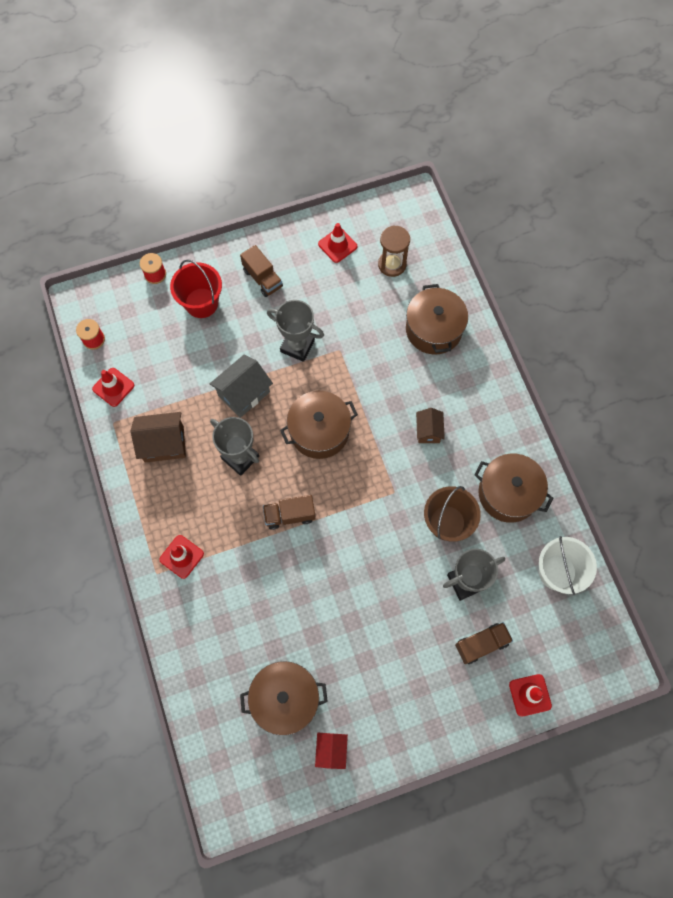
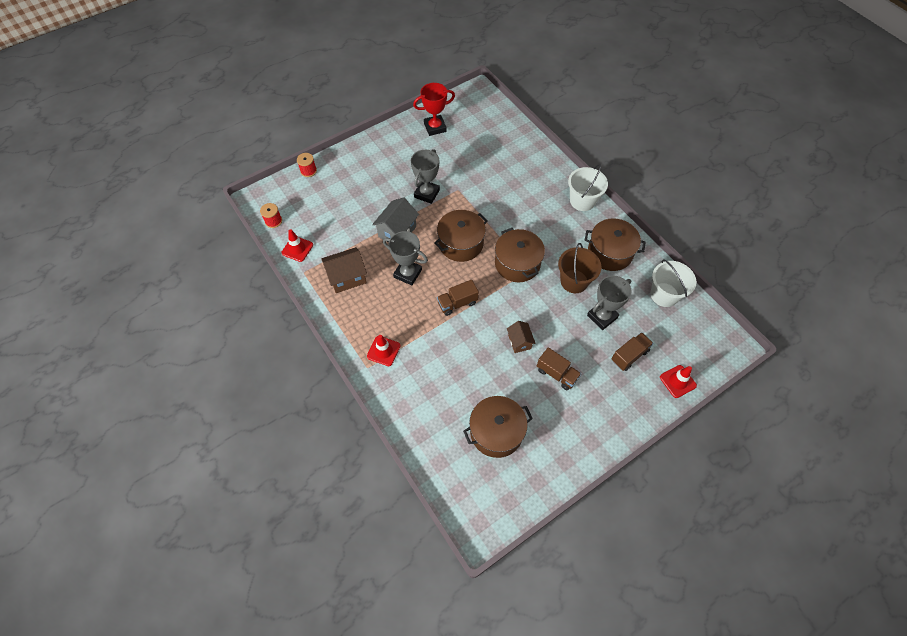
camera: 15 degrees left, 10 degrees down
(201, 303) = (348, 181): red bucket -> none
(263, 278) = (388, 157): brown truck -> brown truck (557, 374)
(297, 346) = (427, 193): grey trophy -> grey trophy turned 75 degrees counterclockwise
(331, 750) = (544, 460): red house -> none
(337, 245) = (435, 127): red traffic cone -> red trophy
(392, 264) = (477, 131): brown hourglass -> none
(428, 431) = (539, 226): brown house -> brown house (519, 342)
(433, 329) = (520, 163): brown pot -> brown pot (517, 263)
(498, 407) = (582, 201): none -> white bucket

